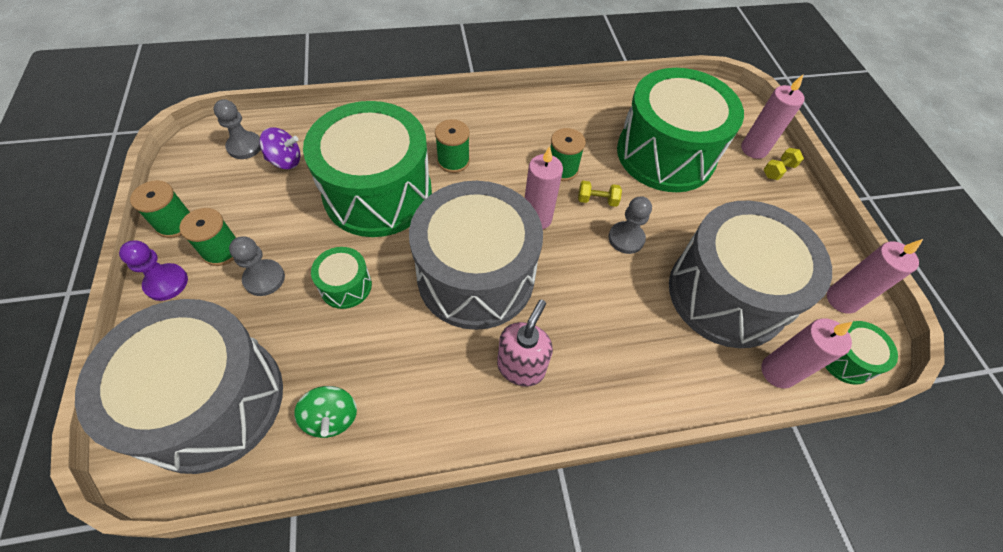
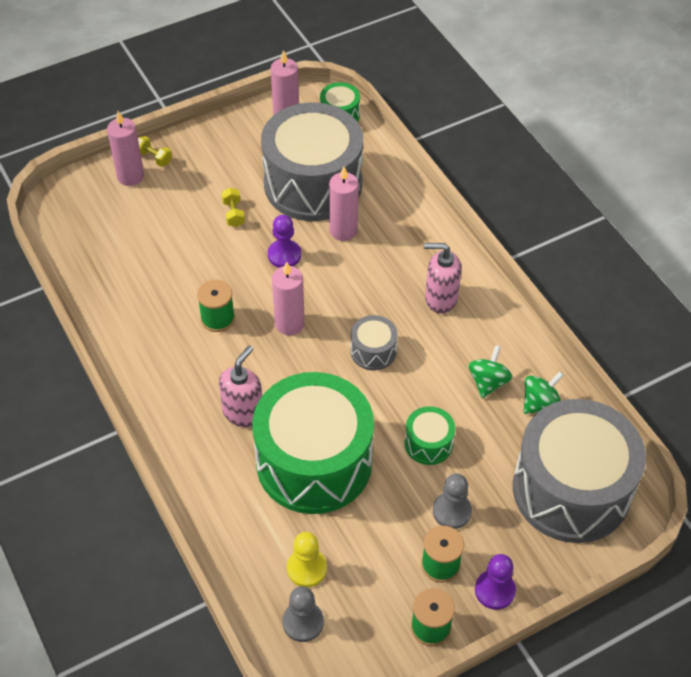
camera: 105 degrees left, 5 degrees down
(285, 161) = (307, 569): purple spinning top -> yellow pawn
(387, 372) = (488, 382): none -> green spinning top
(453, 161) = (243, 412): green spool -> pink soap dispenser
(476, 276) = (373, 351): grey drum -> grey drum, size x0.42
(597, 200) = (247, 283): yellow dumbbell -> yellow dumbbell (233, 214)
(626, 238) = (284, 255): grey pawn -> purple pawn
(665, 154) = (164, 241): green drum -> none
(778, 372) = (369, 151): pink candle -> pink candle (343, 231)

